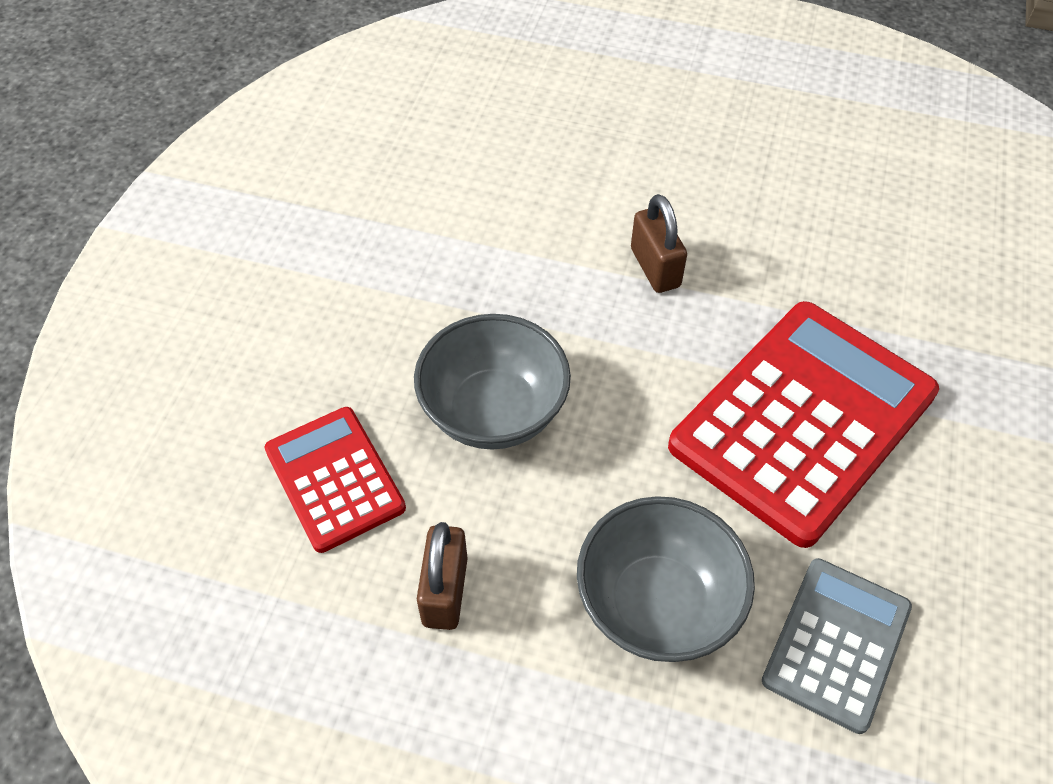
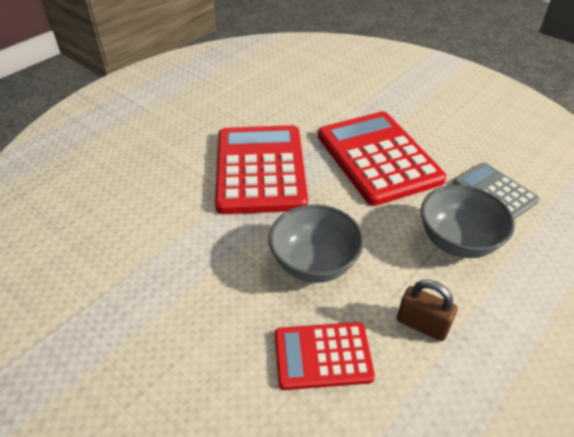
camera: 65 degrees left, 10 degrees down
(655, 268) = (260, 169): brown padlock -> red calculator

